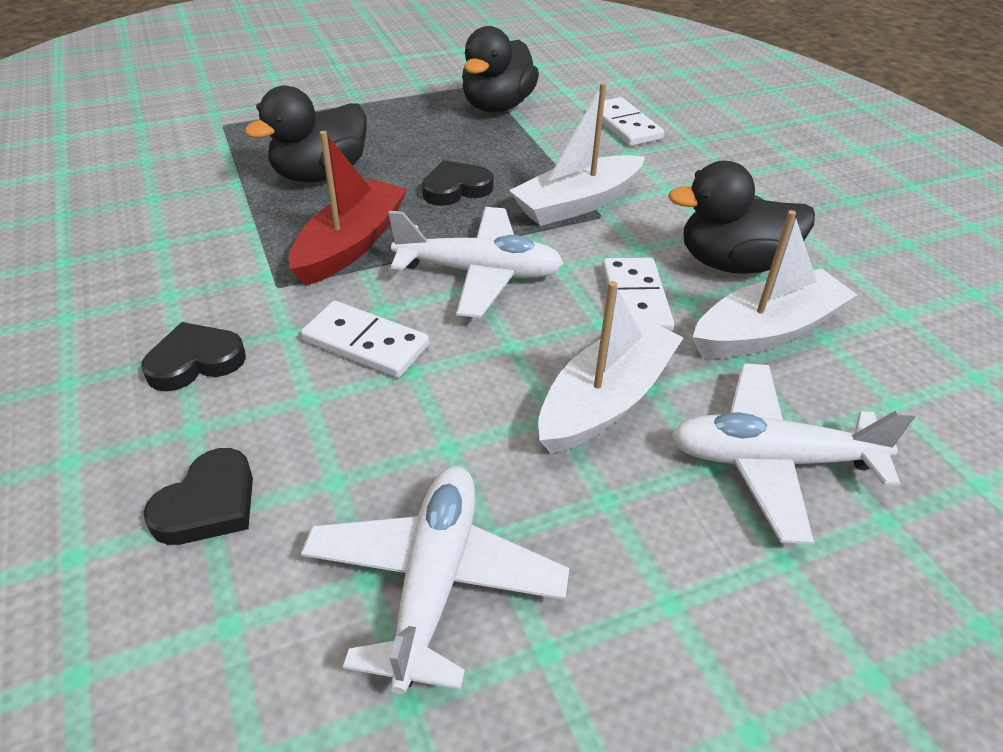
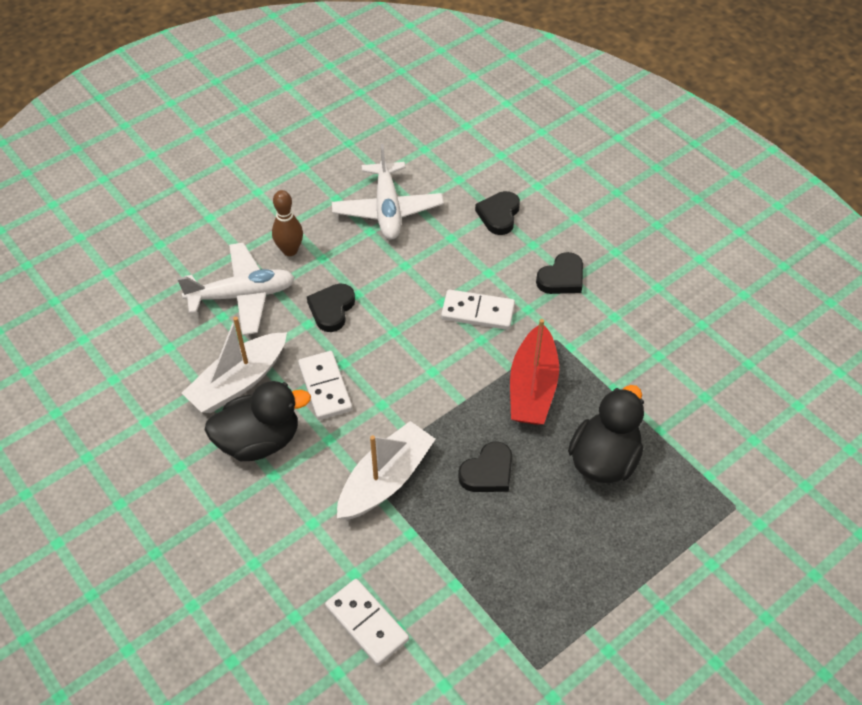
camera: 165 degrees right, 10 degrees up
(479, 273) = (434, 384): white plane -> none
(497, 106) = (504, 623): black duck -> none
(606, 400) = (331, 309): white boat -> black heart
(673, 533) = (290, 250): none -> brown bowling pin

